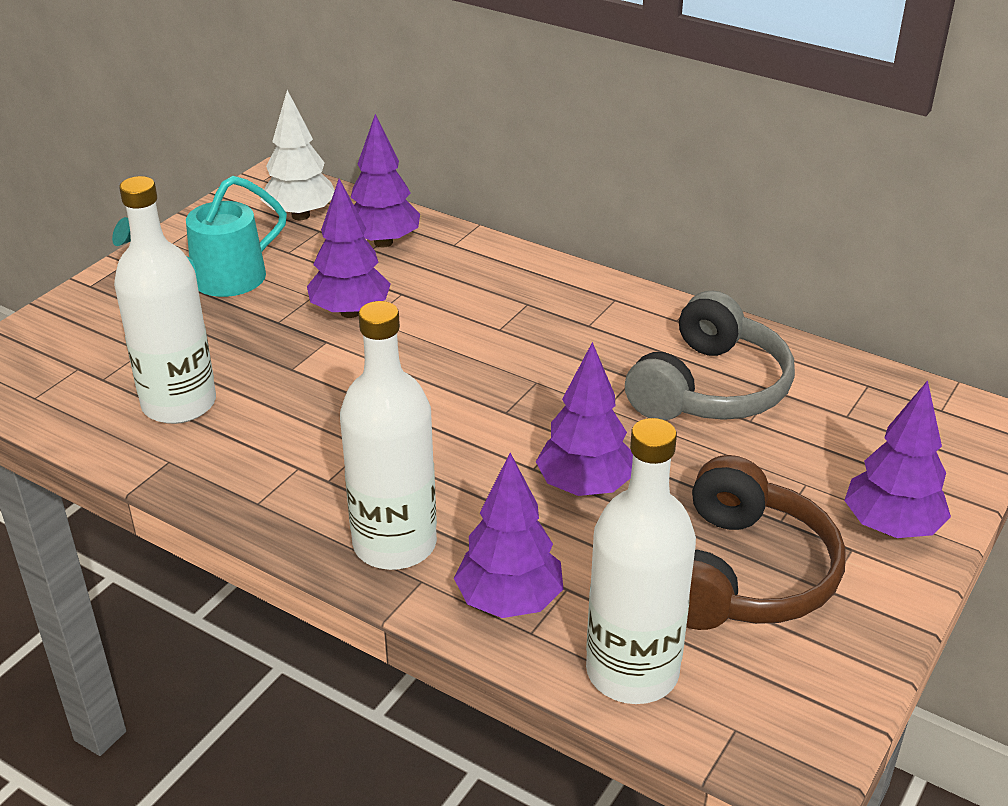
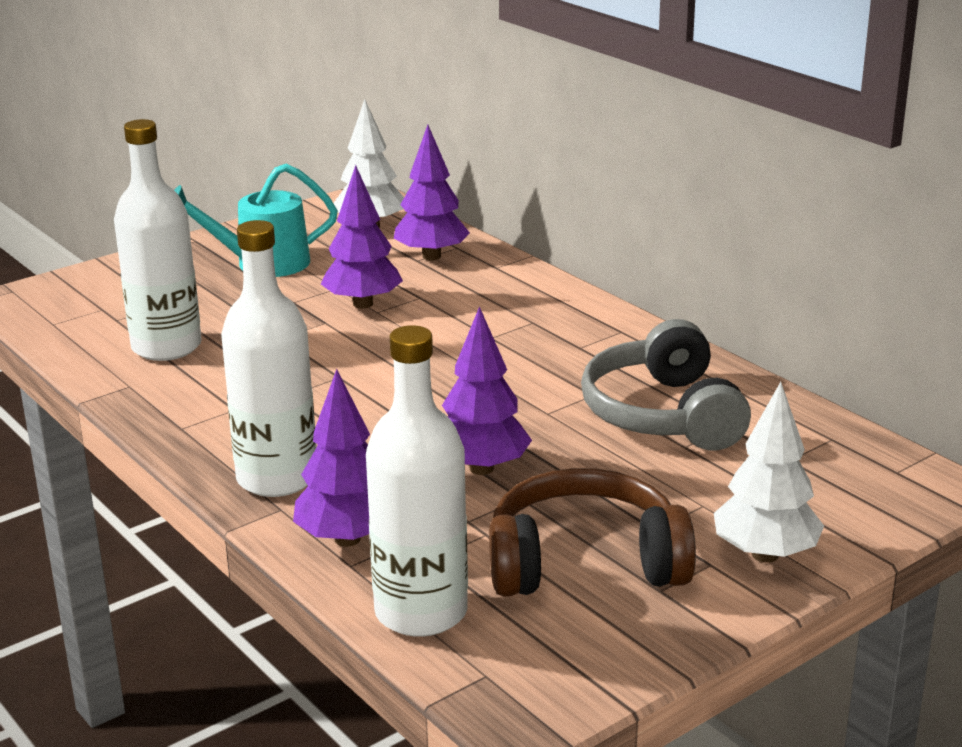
camera: 20 degrees right, 10 degrees down
(710, 388) = (663, 414): grey headphones -> grey headphones turned 120 degrees clockwise
(744, 574) = (584, 562): brown headphones -> brown headphones turned 135 degrees counterclockwise
(891, 527) = (765, 555): purple tree -> white tree

